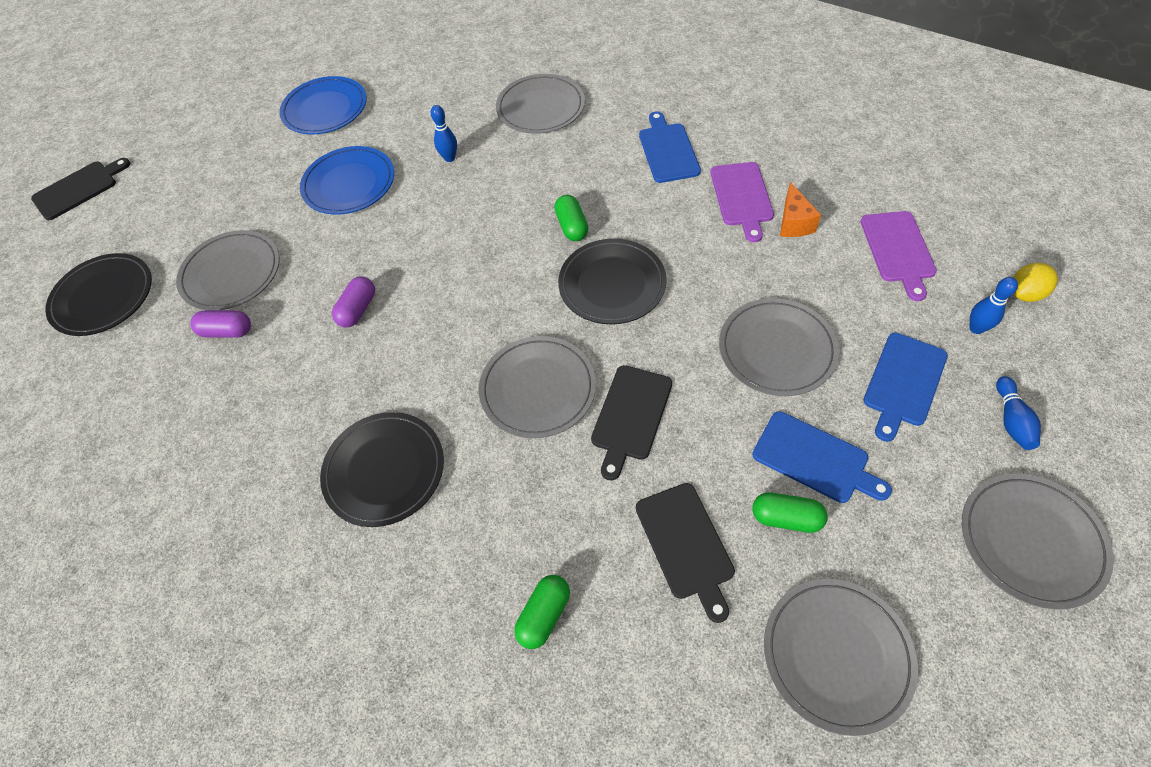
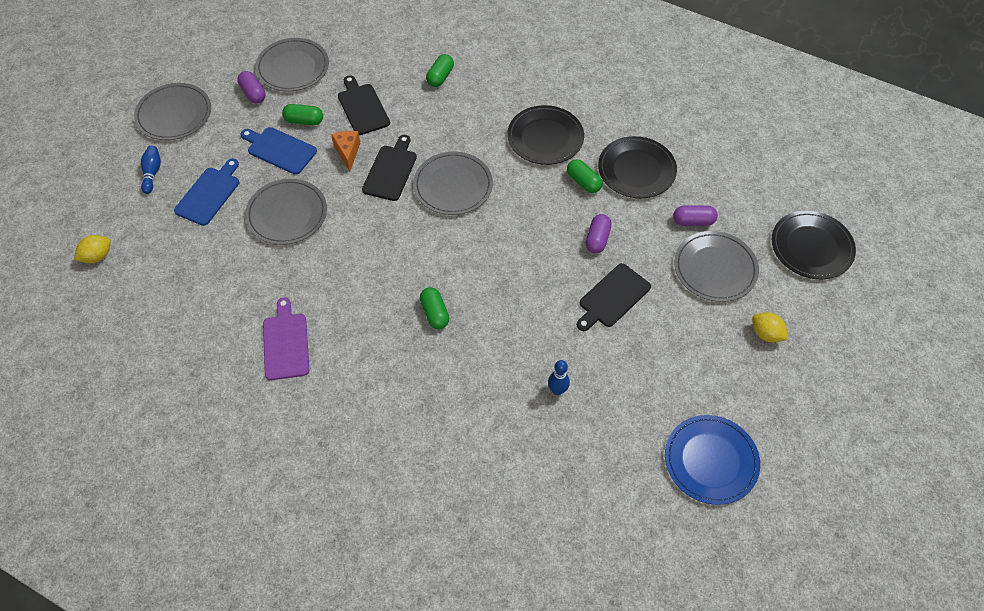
camera: 170 degrees right, 0 degrees up
(78, 189) = (916, 355): black cutting board -> black cutting board (612, 297)
(215, 207) = (766, 334): none -> yellow lemon
(349, 184) = (647, 359): blue plate -> none
(350, 391) = (583, 182): none -> green capsule
(540, 108) = (473, 459): grey plate -> none
(612, 284) = (401, 261): black plate -> black plate (636, 170)
(667, 150) = (345, 397): blue cutting board -> none
(793, 223) = (248, 317): orange cheese -> orange cheese (348, 153)
(898, 250) = (173, 292): purple cutting board -> none
(898, 587) = (253, 93): none -> purple capsule
(976, 328) = (144, 230): blue bowling pin -> none

